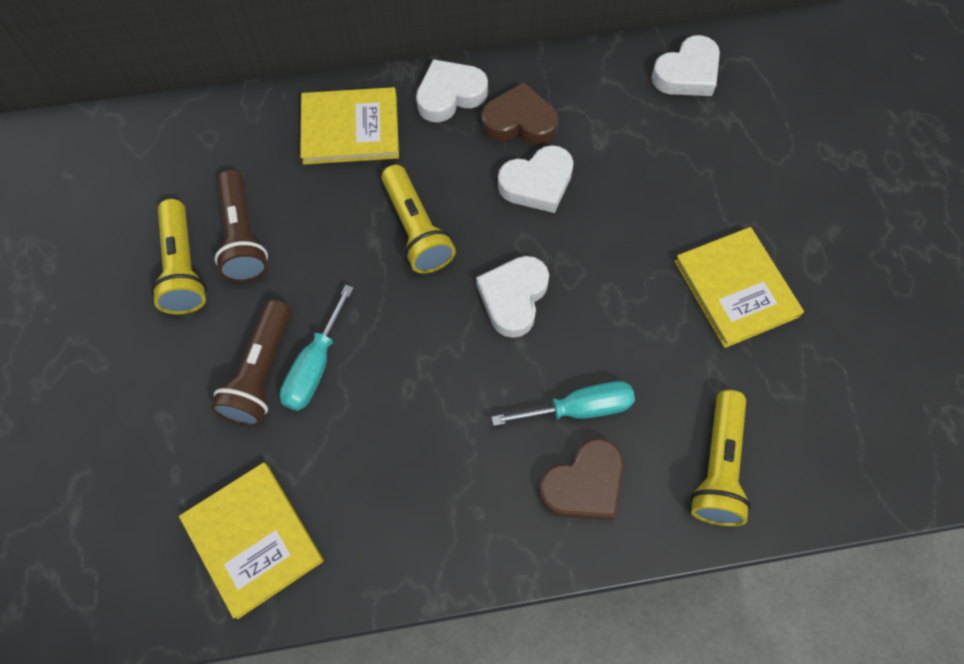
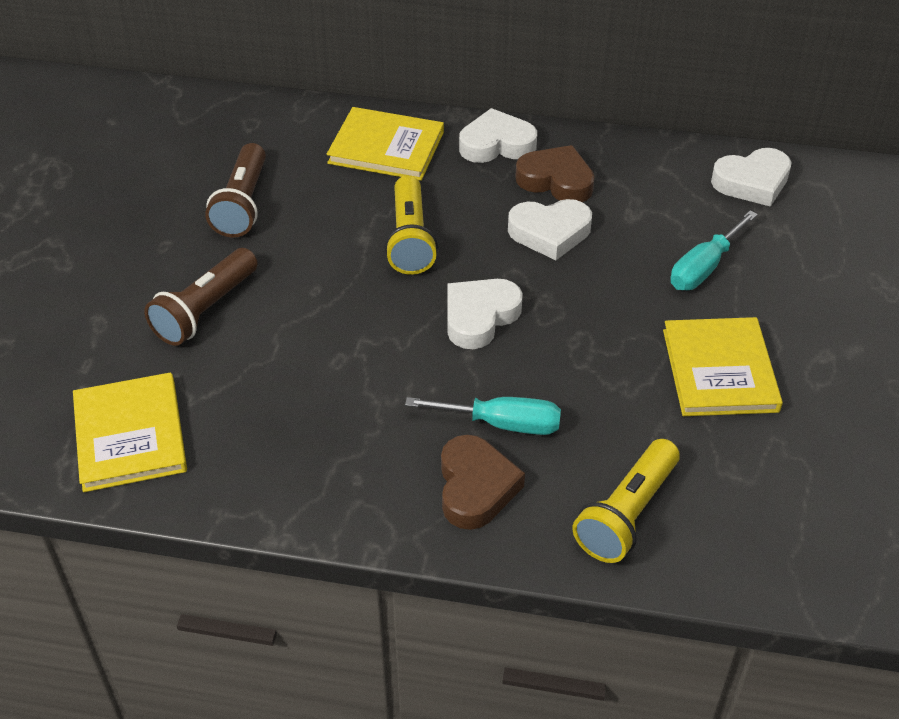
camera: 20 degrees right, 20 degrees down
(184, 267) = (177, 213): yellow flashlight -> none
(315, 366) = (258, 318): turquoise screwdriver -> turquoise screwdriver (704, 267)
(584, 484) = (475, 487): brown heart -> brown heart turned 75 degrees counterclockwise

